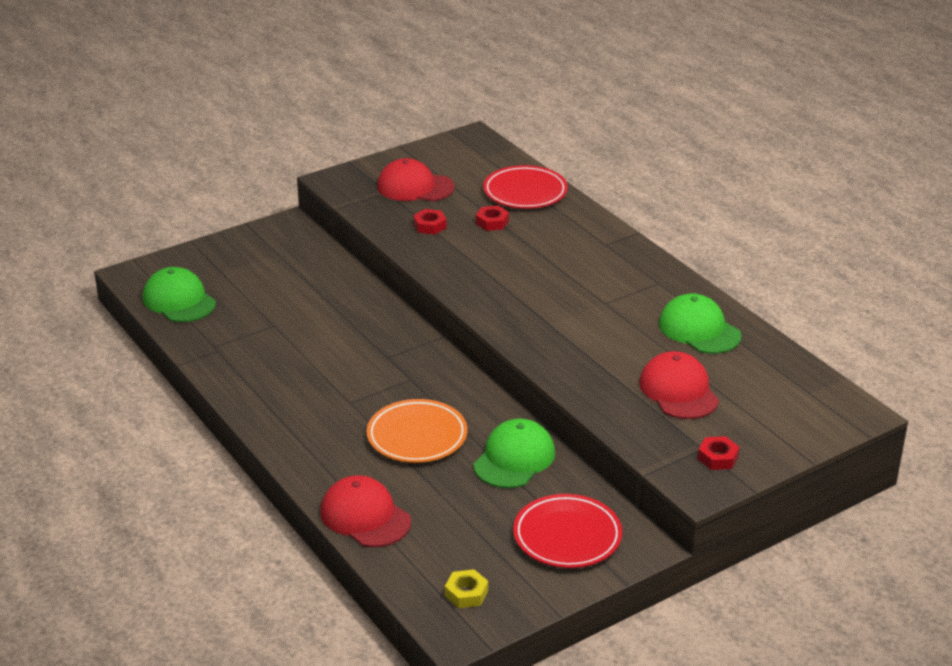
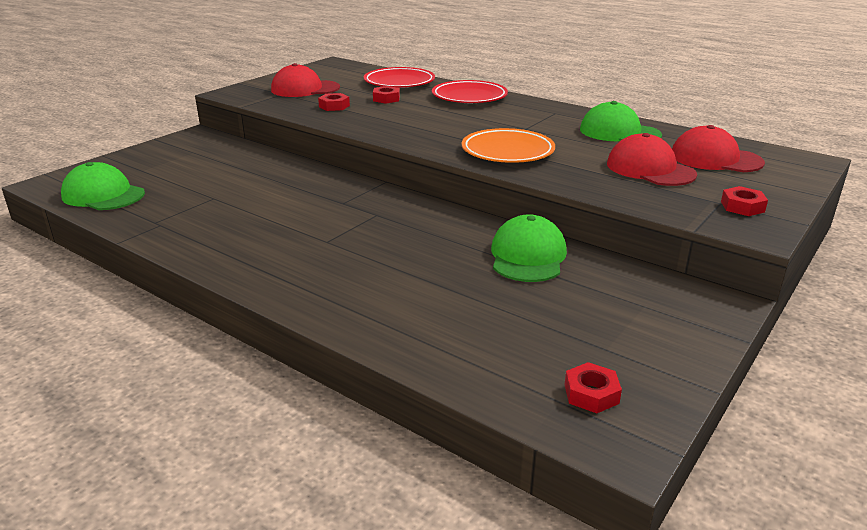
camera: 20 degrees left, 5 degrees down
(365, 516) = (411, 339): red cap -> red cap (715, 159)
(417, 436) = (415, 256): orange plate -> orange plate (507, 151)
(466, 593) = (591, 394): yellow nut -> red nut
(567, 536) = (643, 310): red plate -> red plate (469, 97)

